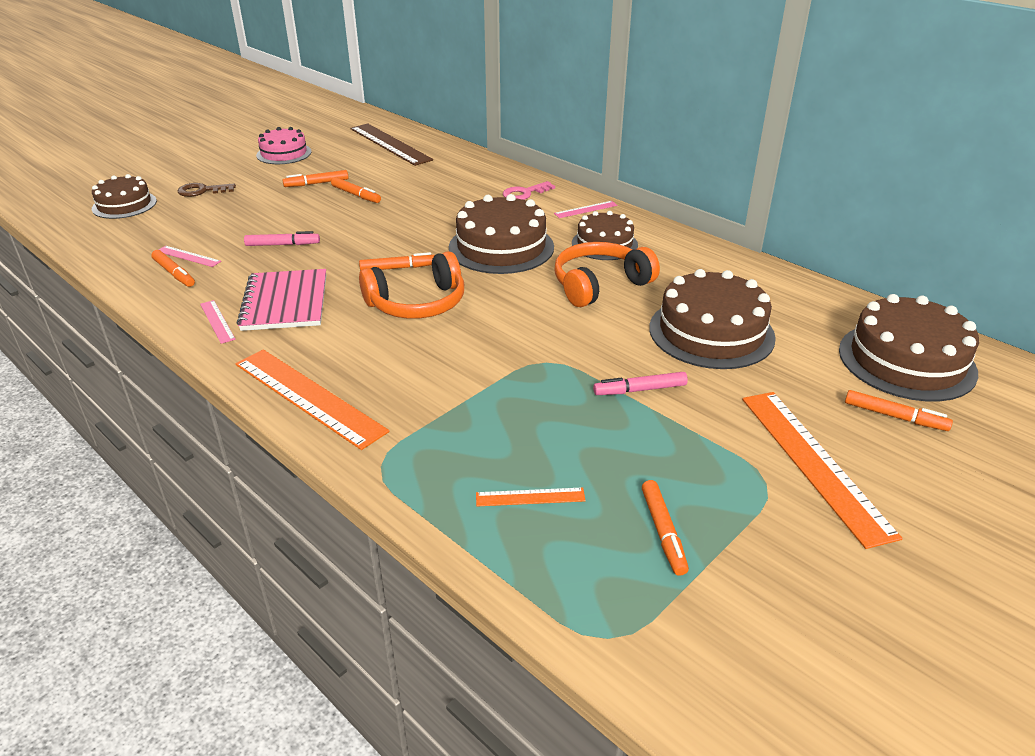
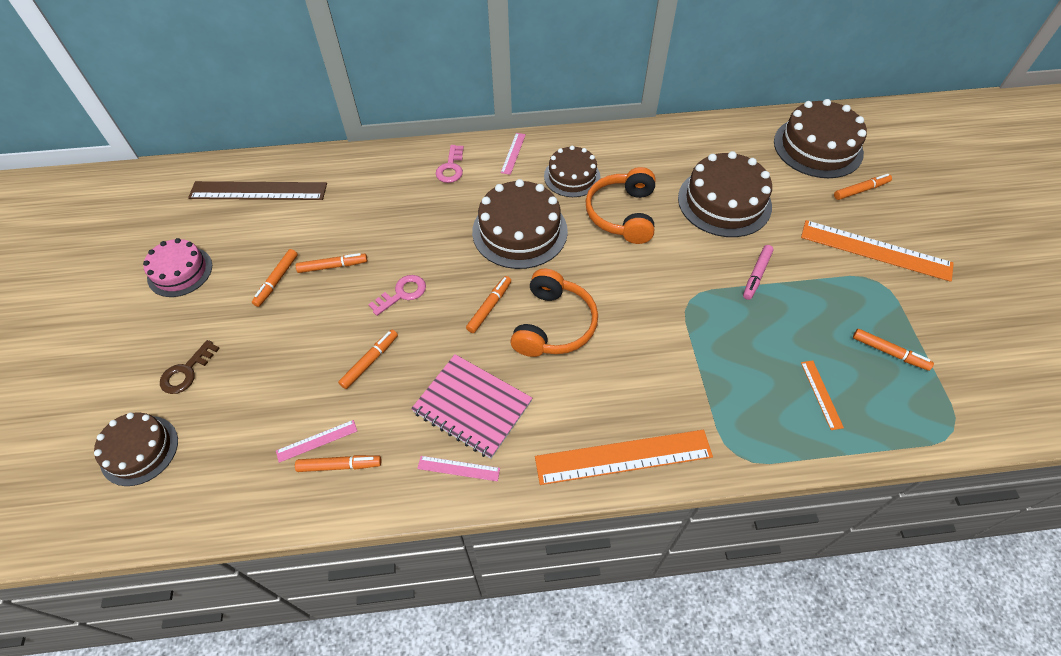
camera: 50 degrees left, 20 degrees up
(282, 245) = (370, 361): pink marker -> orange marker
(364, 229) = (402, 293): none -> pink key
(530, 497) = (821, 394): orange ruler -> orange ruler turned 45 degrees counterclockwise

